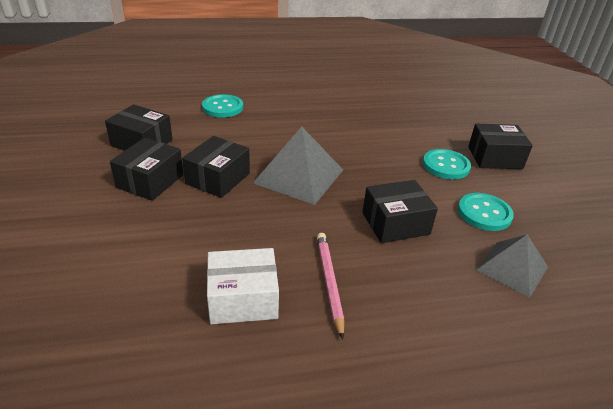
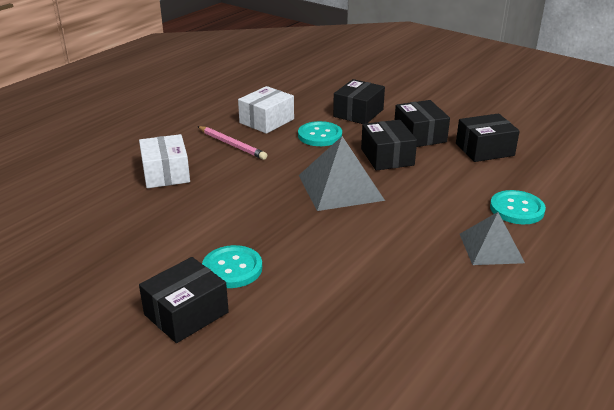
camera: 140 degrees right, 5 degrees down
(395, 223) = (226, 192): black box -> black box (358, 113)
(438, 282) = (166, 173): none -> white box
(484, 213) = (161, 236): turquoise button -> turquoise button (320, 135)
(512, 268) = (118, 205): grey pyramid -> grey pyramid (491, 248)

